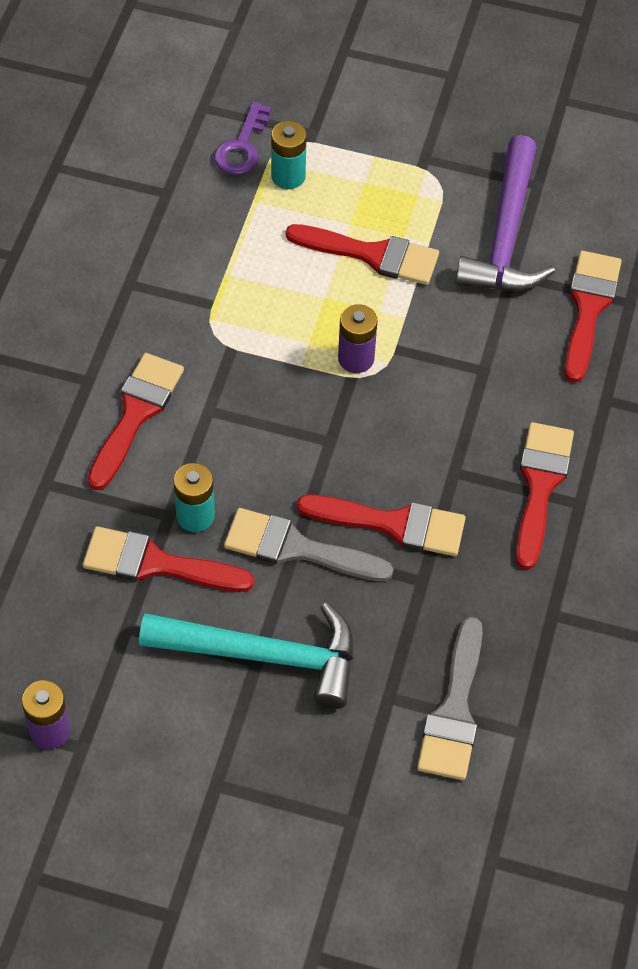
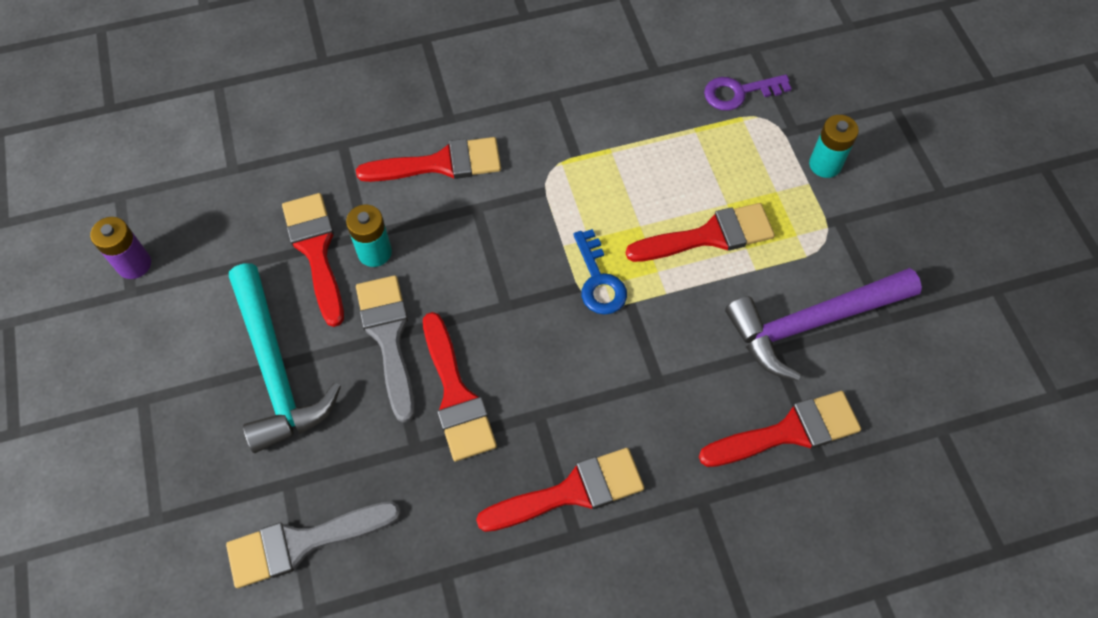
camera: 60 degrees right, 5 degrees up
(288, 176) = (737, 137): turquoise battery -> turquoise battery (825, 164)
(356, 358) = (598, 280): purple battery -> blue key
(372, 255) = (709, 236): red brush -> red brush turned 90 degrees counterclockwise

